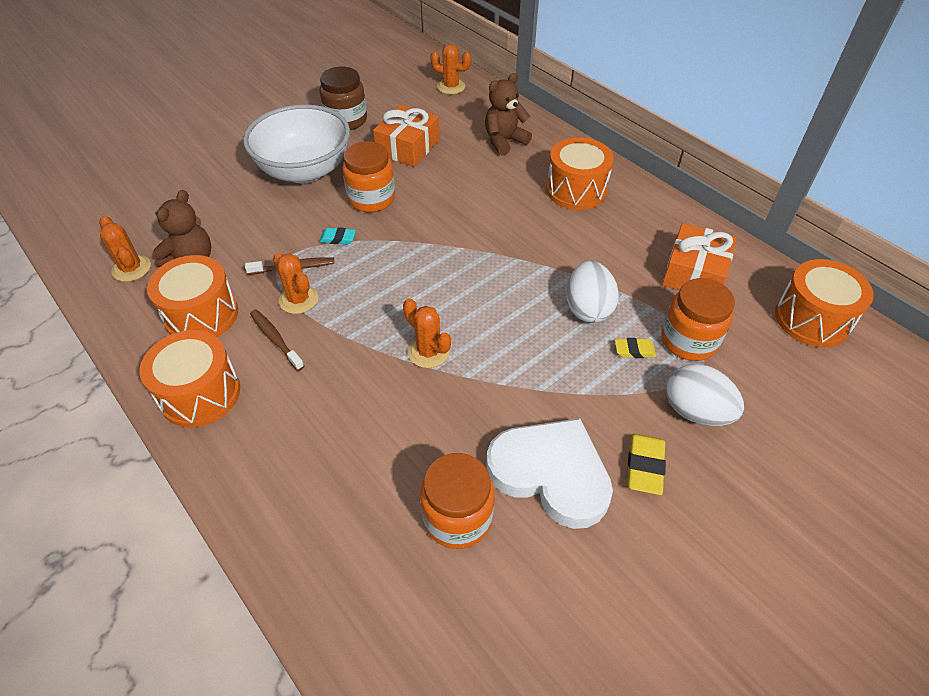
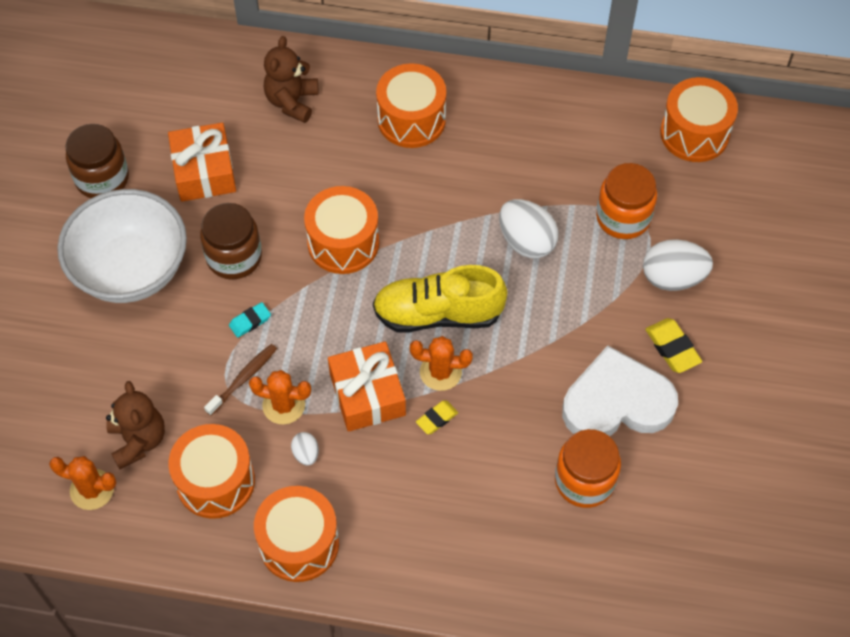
camera: 40 degrees left, 10 degrees up
(276, 339) = (306, 454): brown toothbrush -> white egg
(371, 199) = (234, 257): orange jar -> brown jar
(450, 231) = (343, 243): none -> orange drum
(451, 87) = (166, 61): orange cactus -> none
(468, 313) = (438, 314): none -> yellow shoe
(634, 350) = (591, 256): yellow eraser -> yellow eraser (437, 419)
(694, 273) = (579, 147): orange gift -> orange gift (367, 394)

